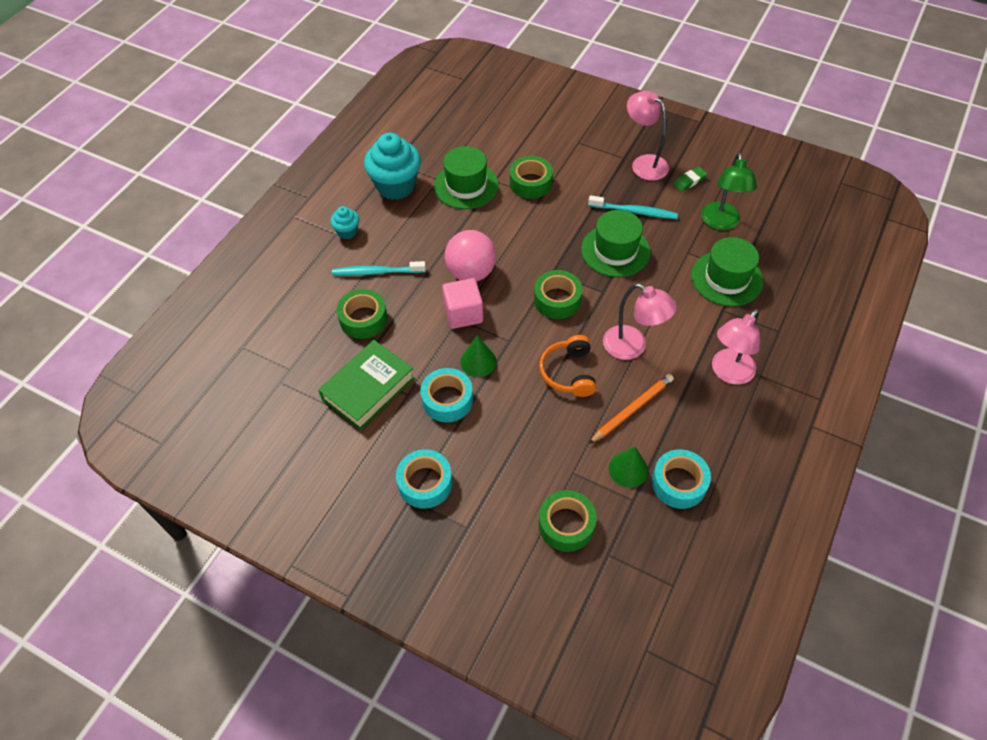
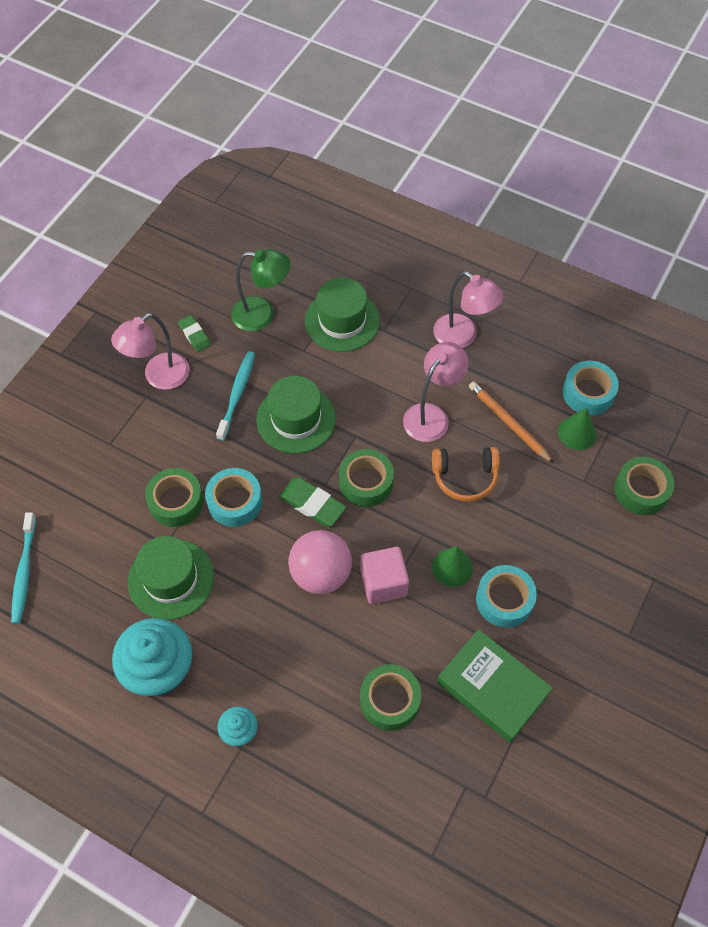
camera: 90 degrees left, 5 degrees up
(376, 272) = (314, 688): turquoise toothbrush -> turquoise toothbrush (24, 572)
(425, 483) = (609, 621): turquoise tape -> turquoise tape (235, 502)
(534, 265) = (312, 504): none -> green eraser

